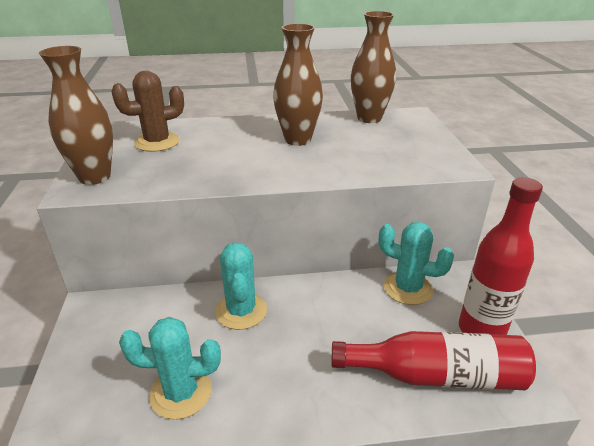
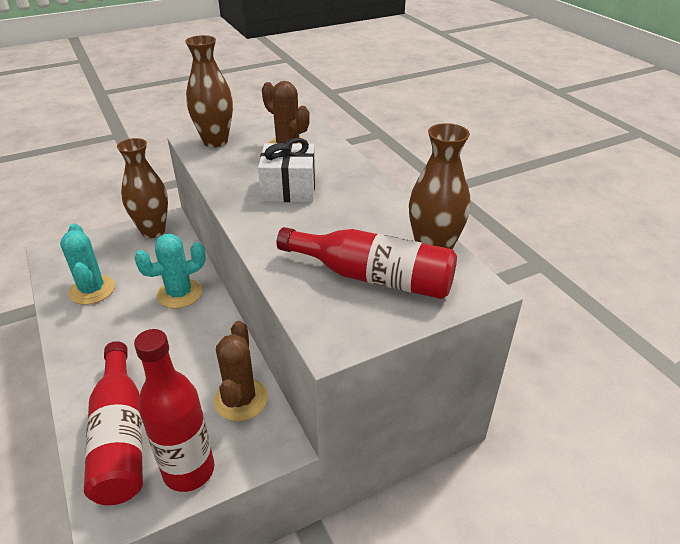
camera: 70 degrees right, 5 degrees up
(238, 152) = (289, 189): none -> white gift
(298, 140) = (337, 215): brown vase -> brown vase (153, 231)
(389, 141) = (373, 277): none -> red bottle
(408, 288) = (241, 399): turquoise cactus -> brown cactus

